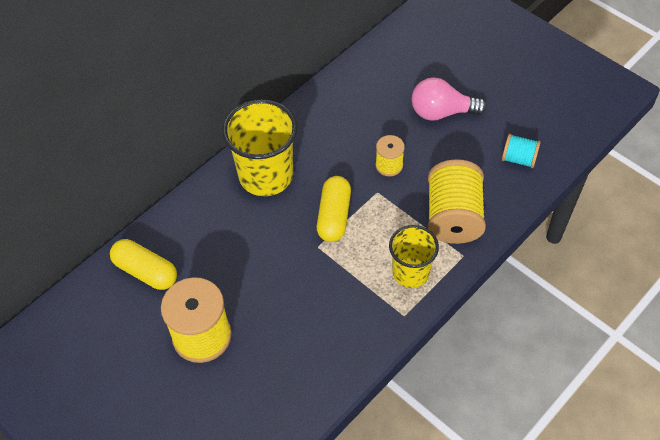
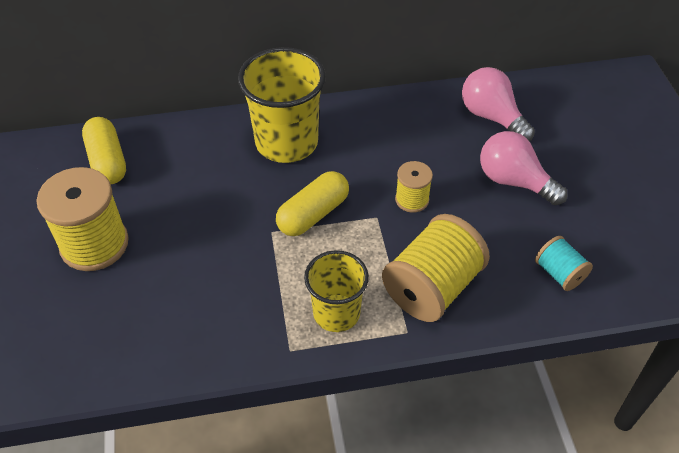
camera: 35 degrees right, 5 degrees down
(388, 73) = (492, 117): none -> pink light bulb

